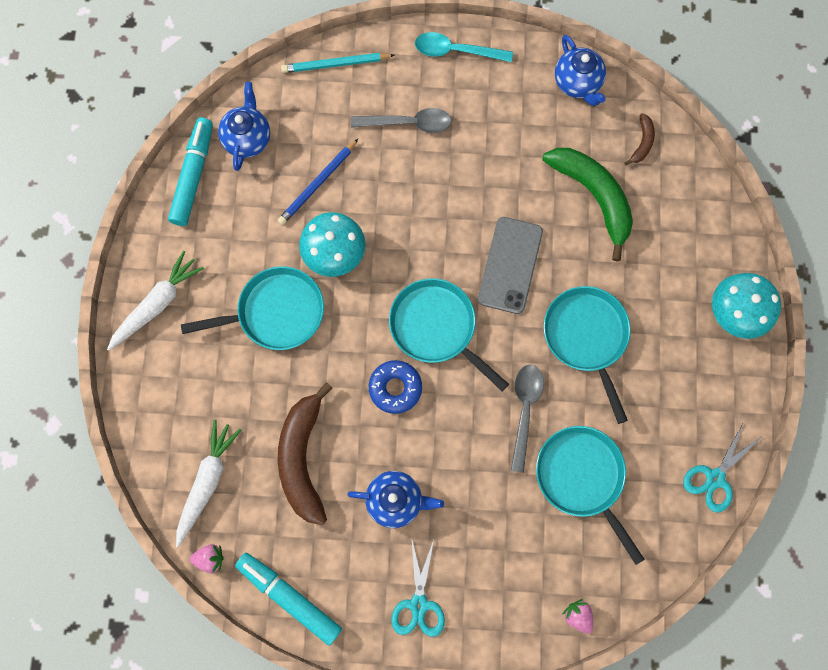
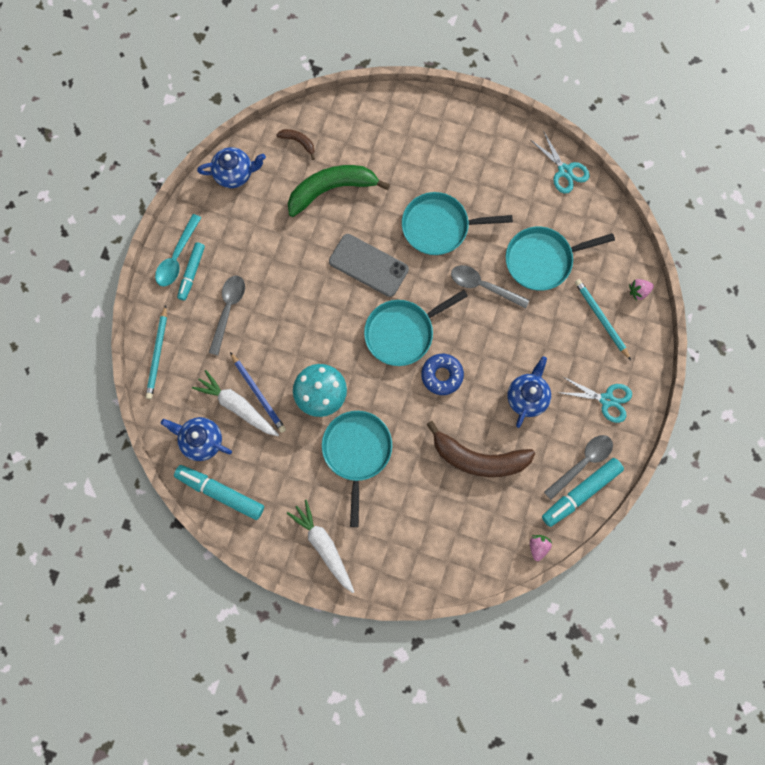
camera: 75 degrees left, 0 degrees up
(207, 482) = (479, 536): white carrot -> white carrot (237, 406)
(328, 590) = (582, 463): none -> grey spoon
(441, 72) = (191, 273): none -> turquoise marker
(525, 573) = (601, 319): none -> turquoise pencil
(735, 312) = (449, 119): turquoise mushroom -> none

